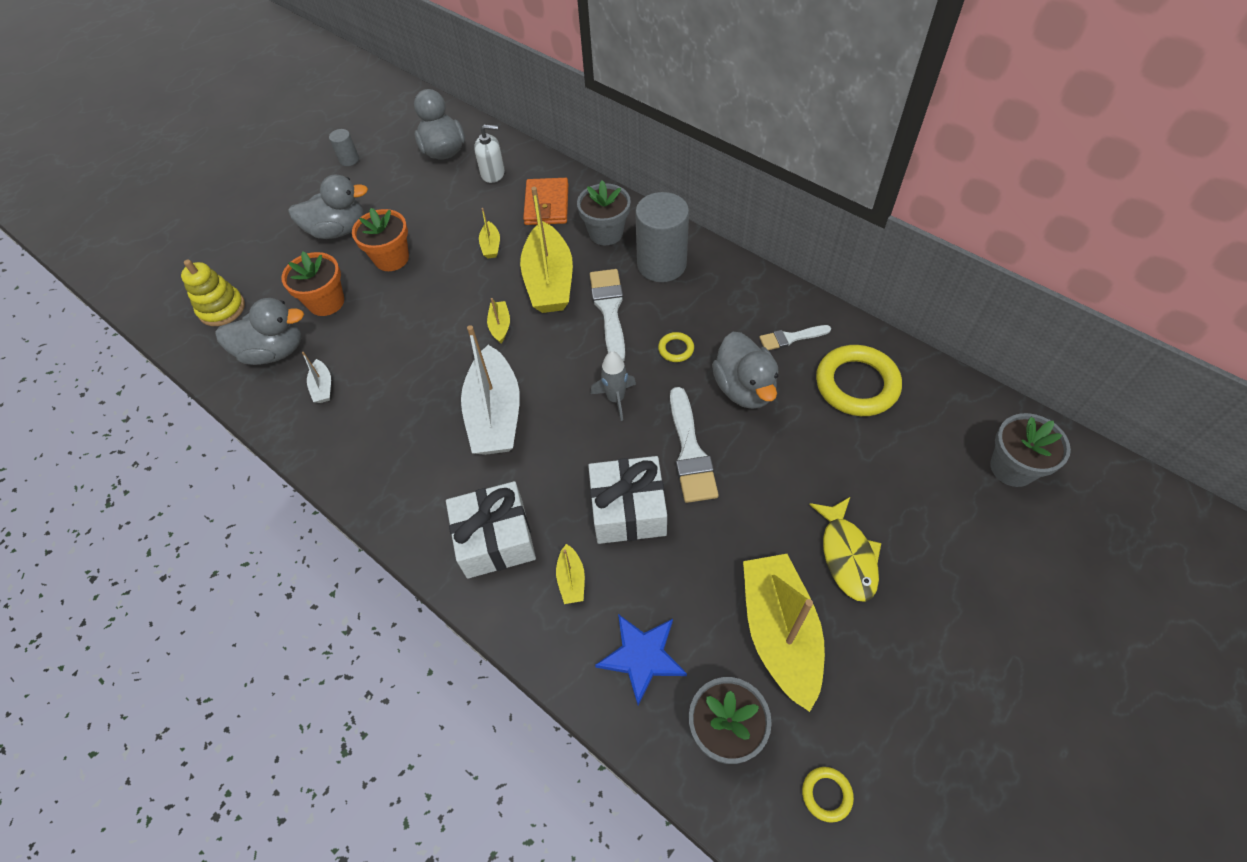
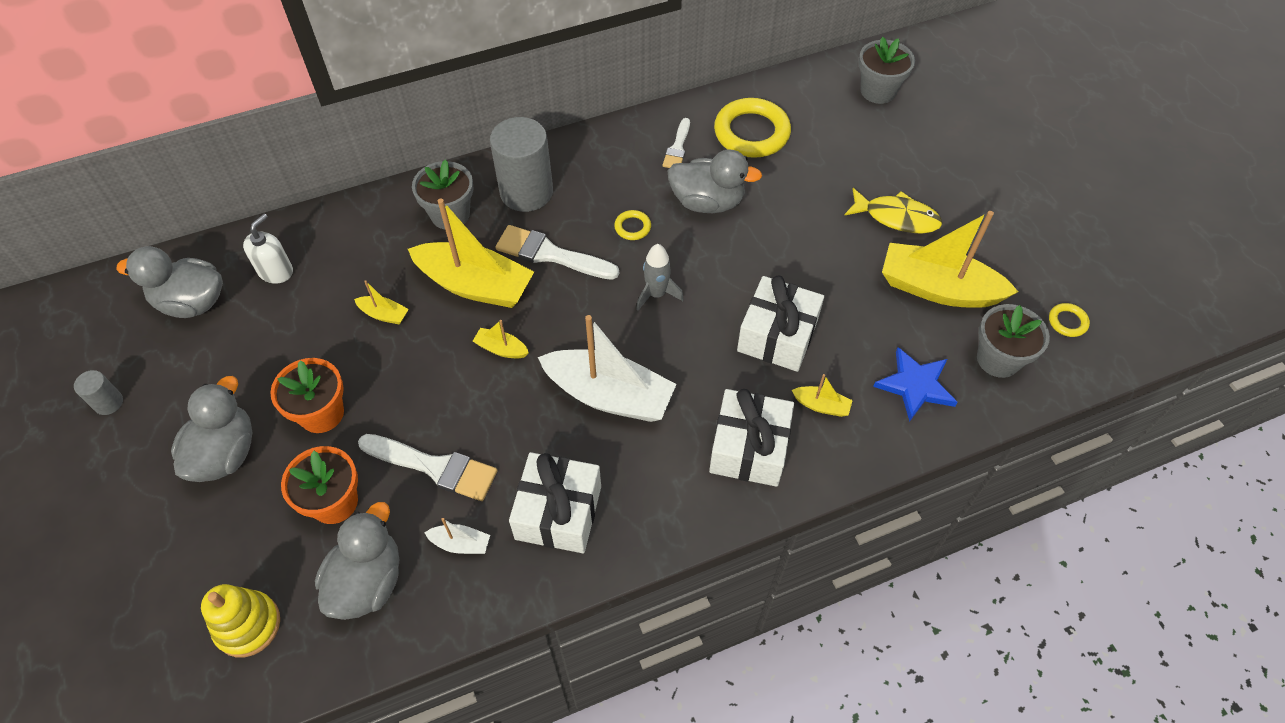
camera: 65 degrees left, 0 degrees up
(373, 433) = (558, 512): none -> white gift
(547, 204) = (368, 244): orange wallet -> none
(690, 451) = (746, 267): white brush -> white brush (434, 467)

